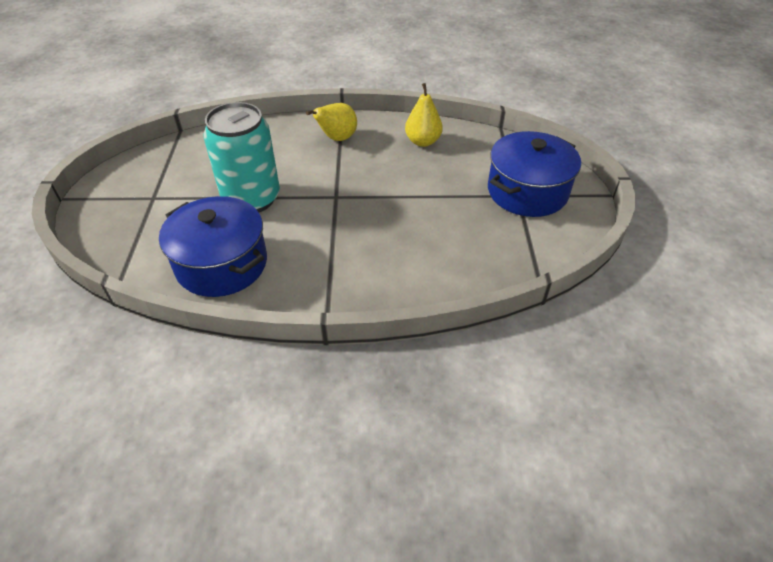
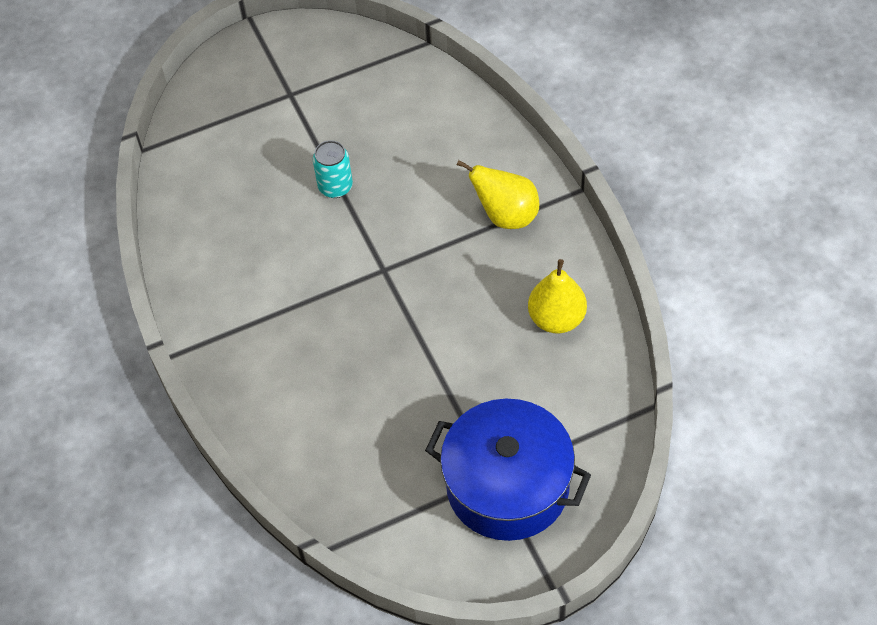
camera: 70 degrees right, 10 degrees up
(222, 264) = (217, 217): blue pot -> none
(251, 198) = (335, 187): turquoise can -> turquoise can, size x0.45

